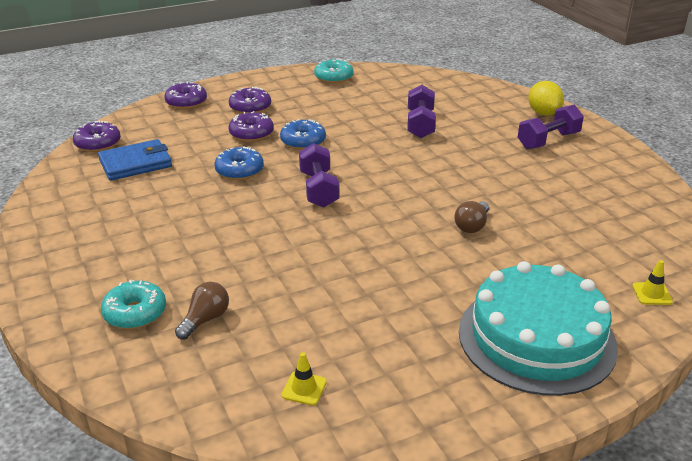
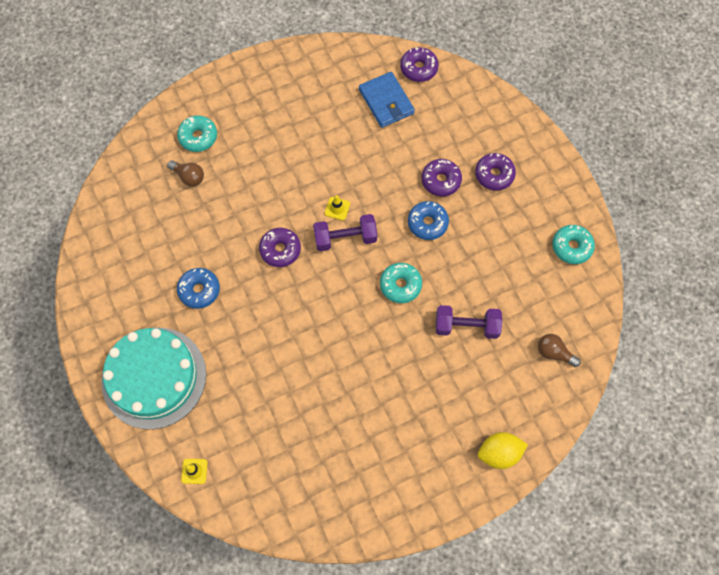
camera: 90 degrees right, 35 degrees up
(186, 102) = (502, 120): purple donut -> purple donut (280, 250)
(239, 171) = (375, 178): blue donut -> blue donut (199, 290)
(304, 388) = (123, 236): yellow traffic cone -> yellow traffic cone (337, 208)
(377, 157) = (400, 285): none -> turquoise donut
(472, 226) = (288, 353): brown light bulb -> brown light bulb (554, 353)
(548, 141) = (436, 445): purple dumbbell -> none

